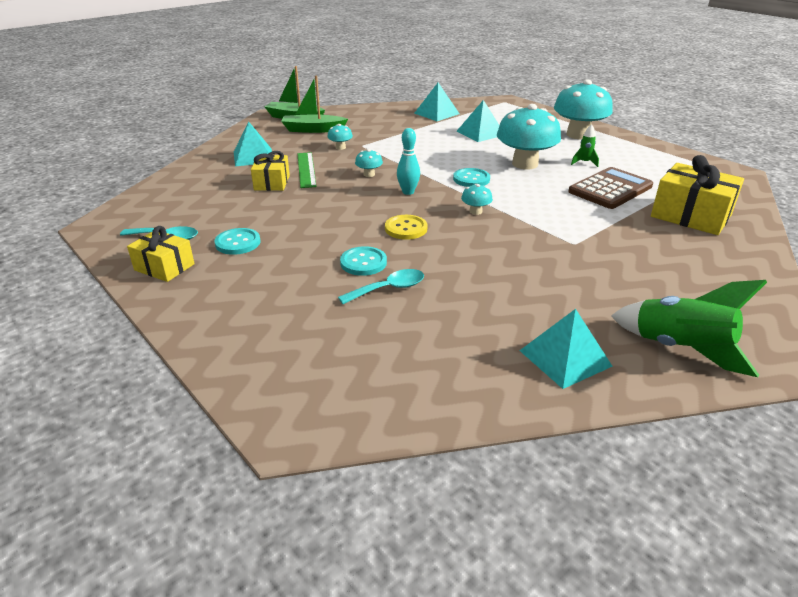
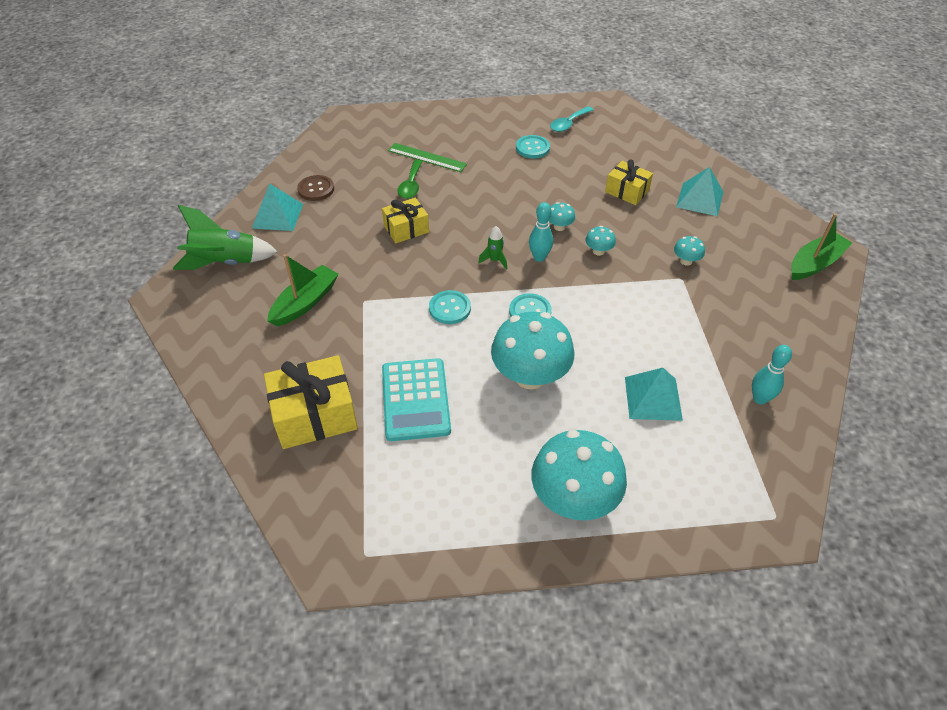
camera: 125 degrees right, 15 degrees up
(164, 267) = (527, 116): yellow gift -> yellow gift (406, 229)
(306, 169) = (642, 219): green ruler -> green ruler (427, 157)
(313, 130) = (759, 262): green boat -> green boat (305, 302)
(363, 262) = (451, 188): turquoise button -> turquoise button (449, 308)
(389, 289) = (411, 185): turquoise spoon -> green spoon
(406, 228) = (477, 226): yellow button -> none
(436, 113) = (760, 399): turquoise pyramid -> turquoise bowling pin
(475, 211) = (466, 277): turquoise mushroom -> turquoise mushroom (559, 227)
(482, 355) = (316, 189): none -> brown button
(584, 163) = (490, 431): green rocket -> green rocket (494, 260)
(610, 189) = (415, 400): brown calculator -> turquoise calculator

